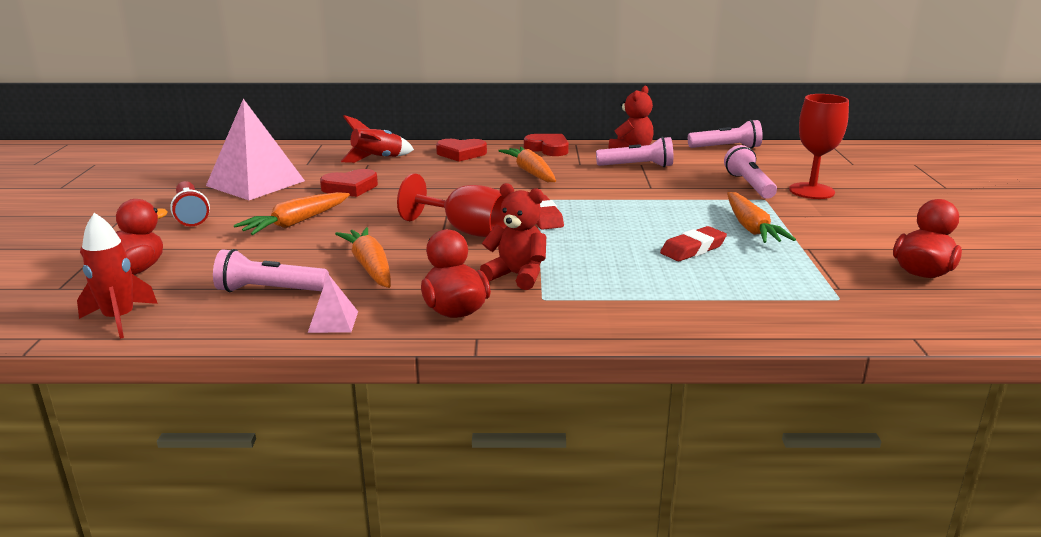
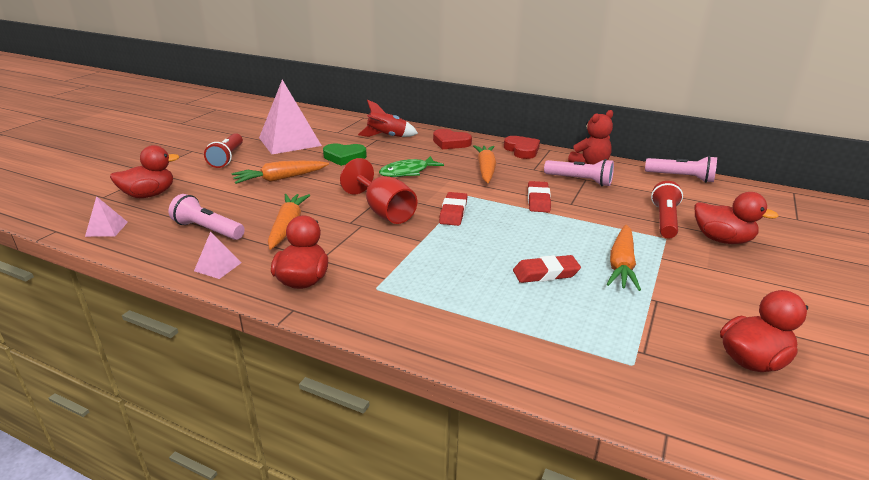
camera: 25 degrees right, 5 degrees up
(119, 319) = (107, 229): red rocket -> pink pyramid
(350, 188) = (344, 157): red heart -> green heart
(446, 189) = (407, 172): none -> green fish
(517, 276) = (378, 262): red teddy bear -> none
(616, 190) = (538, 200): none -> red eraser
(749, 185) = (664, 220): pink flashlight -> red flashlight
(811, 191) = (722, 239): red goblet -> red duck

